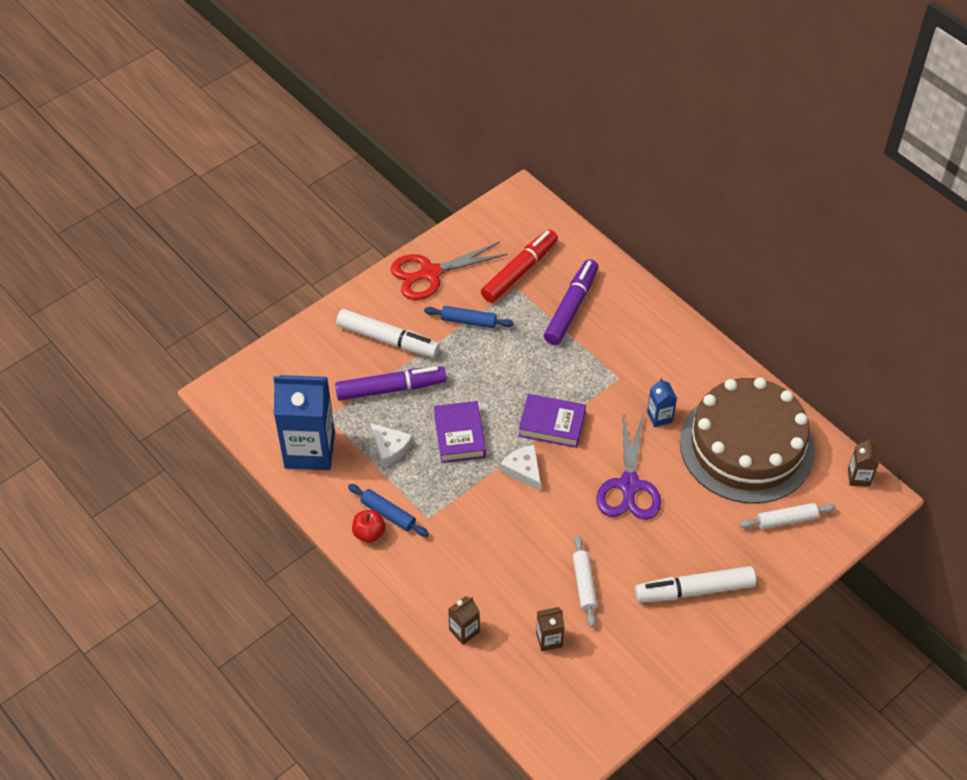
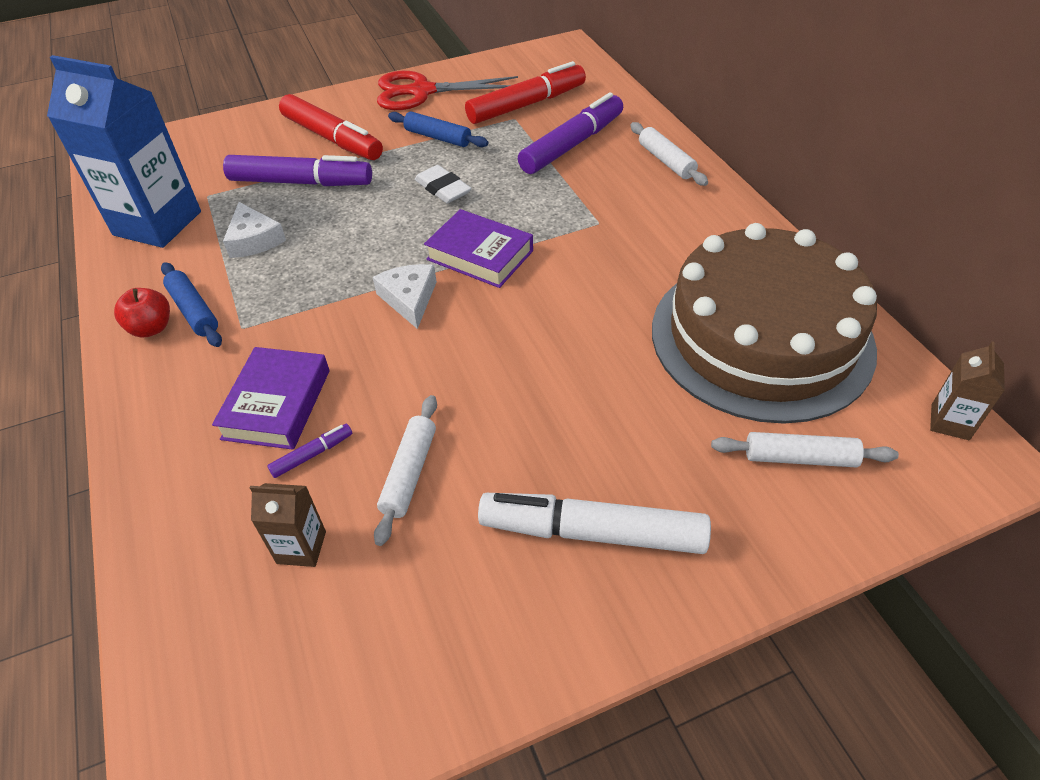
camera: 20 degrees right, 5 degrees down
(387, 339) = (332, 138): white marker -> red marker
(459, 435) = (350, 244): purple book -> purple book (277, 404)
(464, 631) = (179, 495): brown carton -> none
(498, 371) = (443, 188): none -> white eraser
(524, 588) = (312, 455): none -> purple marker
(629, 486) = (552, 350): purple scissors -> none
(643, 310) = (666, 161): none -> white rolling pin
(659, 417) = (638, 276): blue carton -> none

